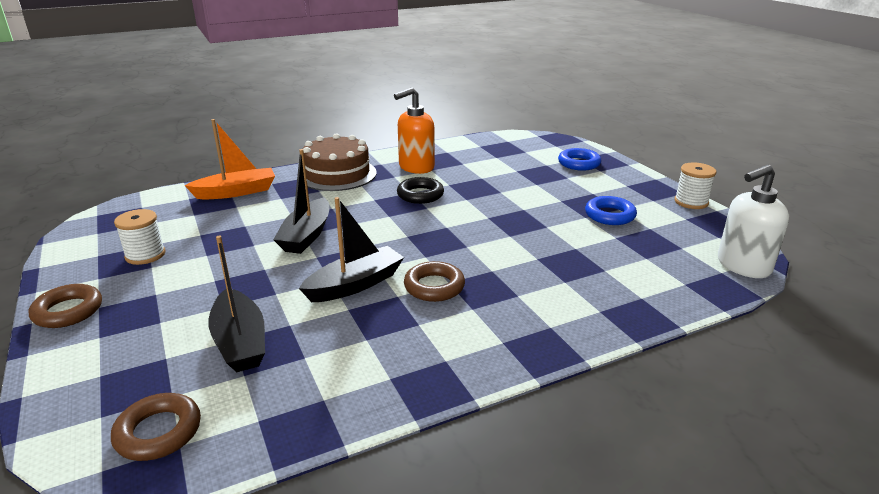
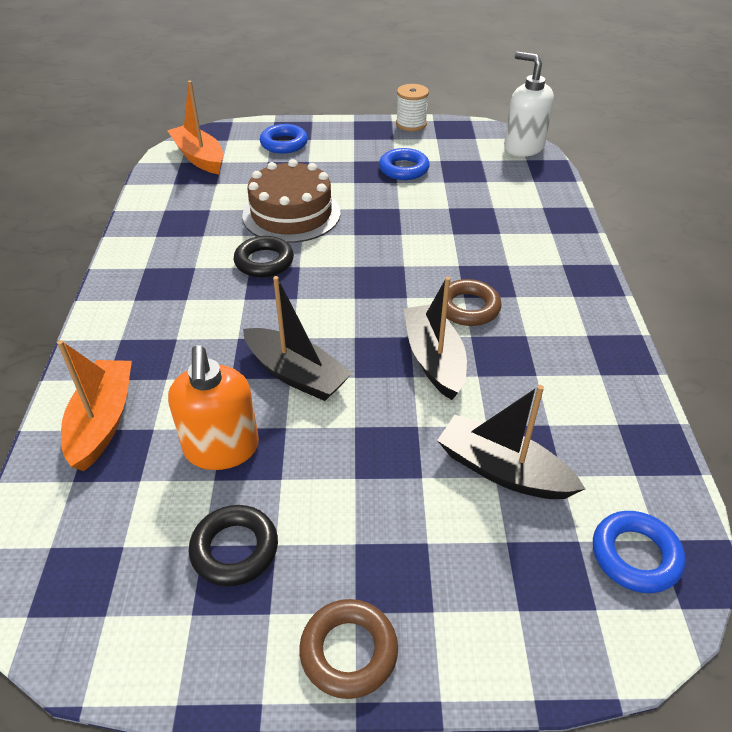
camera: 65 degrees left, 15 degrees up
(145, 255) = (234, 549): white spool -> black ring
(158, 432) = (635, 555): brown ring -> blue ring
(240, 342) = (503, 470): black boat -> black boat turned 150 degrees counterclockwise
(337, 174) = (140, 311): brown cake -> brown cake (291, 214)
(416, 167) = (185, 244): orange soap dispenser -> orange soap dispenser (222, 449)
(520, 144) = (199, 157): none -> orange boat
(743, 266) = (523, 147): white soap dispenser -> white soap dispenser turned 135 degrees clockwise

